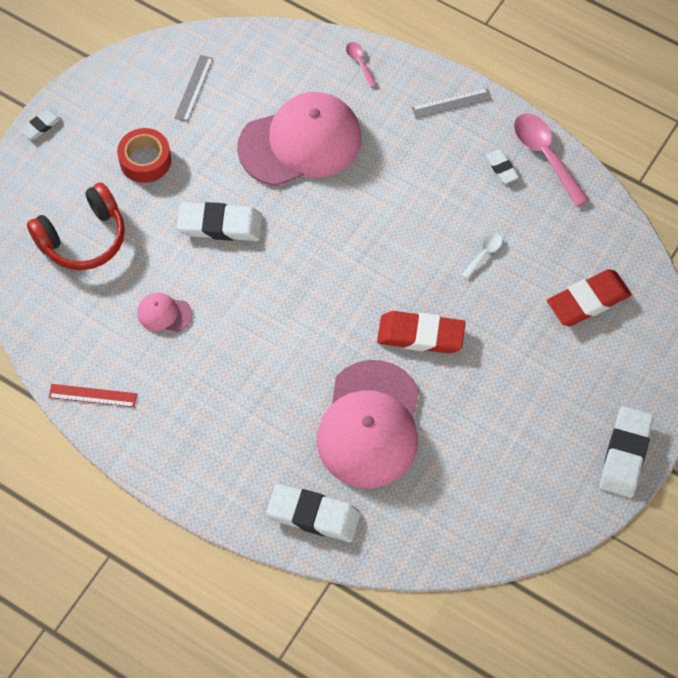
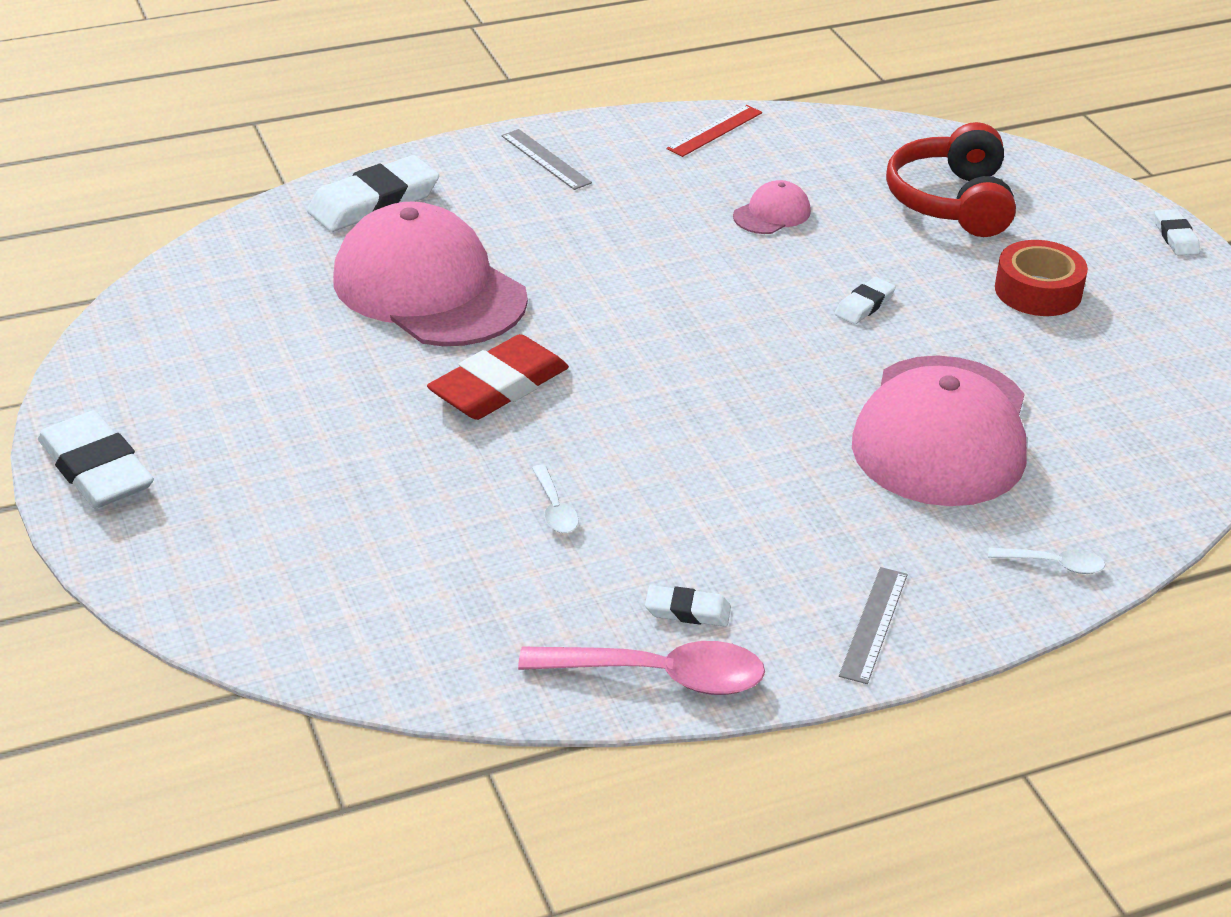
camera: 125 degrees right, 25 degrees down
(194, 88) = (1139, 381): grey ruler -> grey ruler (545, 159)
(220, 225) = (864, 305): white eraser -> white eraser, size x0.51
(359, 62) = (1054, 564): pink spoon -> white spoon
(588, 301) = (353, 569): red eraser -> none

